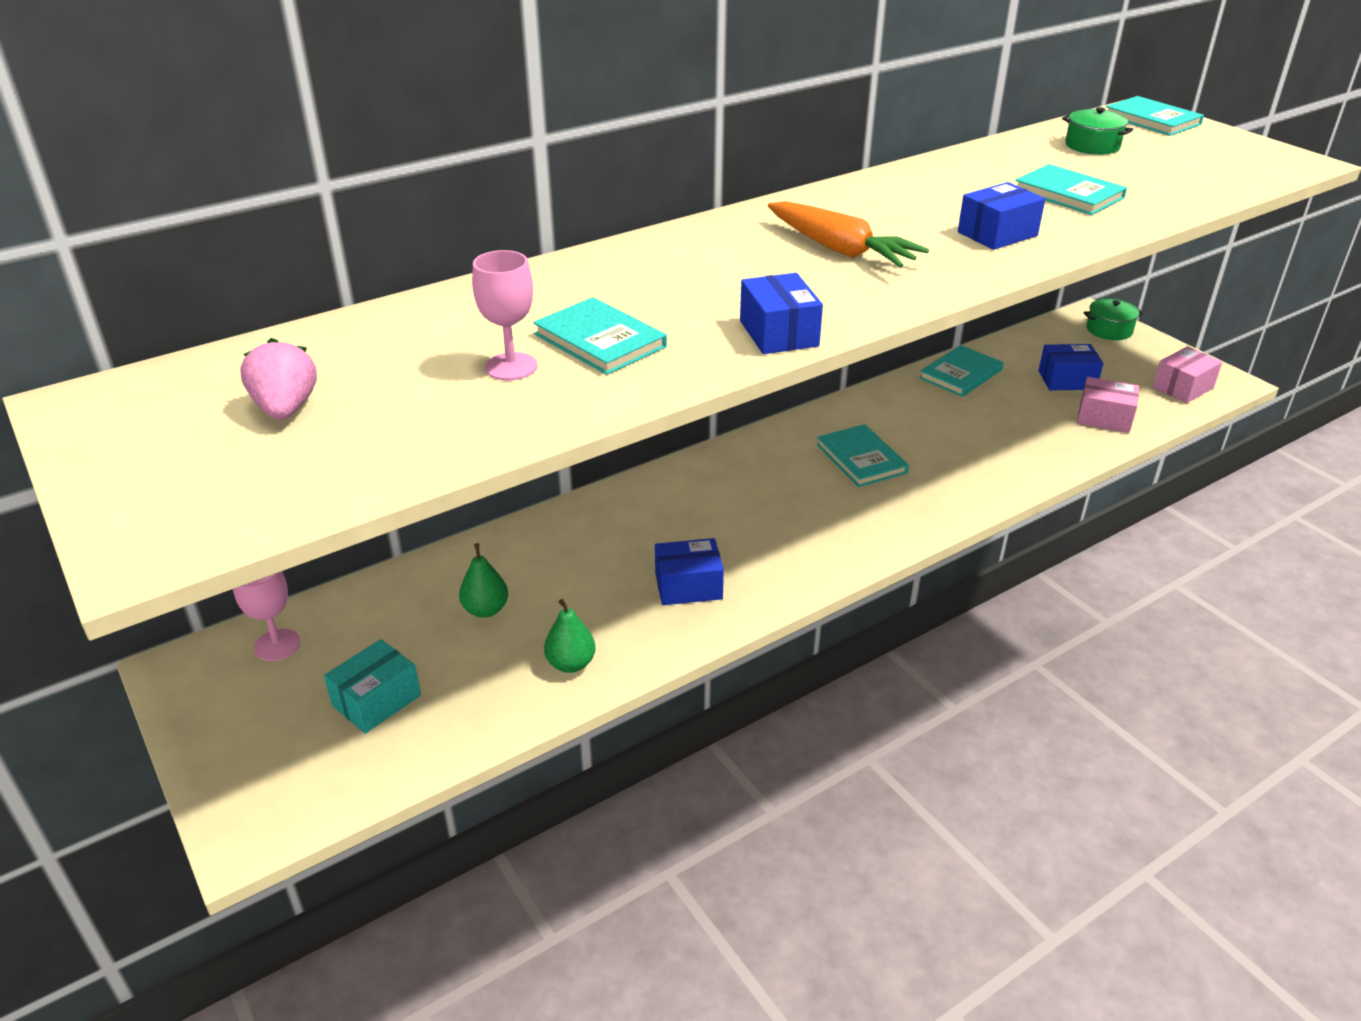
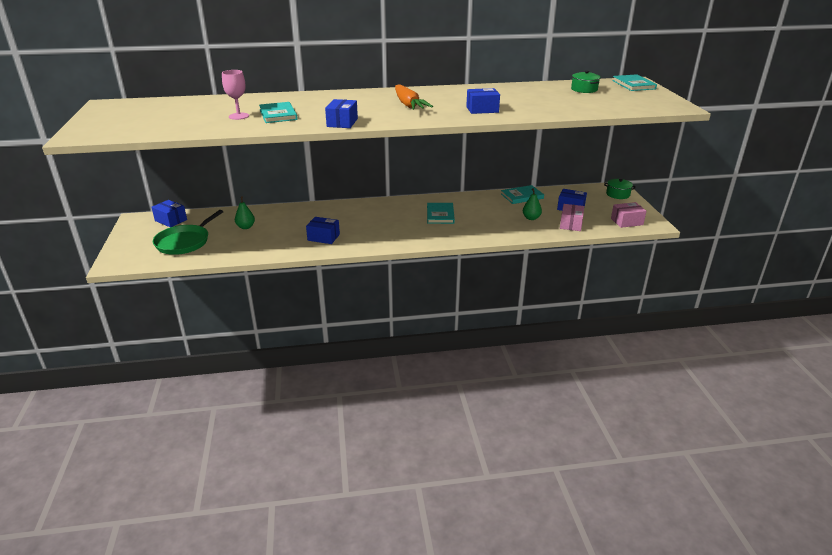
camera: 25 degrees right, 5 degrees down
(277, 645) = (171, 220): pink goblet -> blue box
(286, 409) = (158, 114): pink strawberry -> none
(376, 700) = (185, 242): turquoise box -> green pan
(571, 663) = (257, 248): green pear -> green pear (531, 218)
(1068, 194) = (539, 102): turquoise book -> none
(1104, 418) = (571, 224): pink box -> pink box turned 60 degrees clockwise

